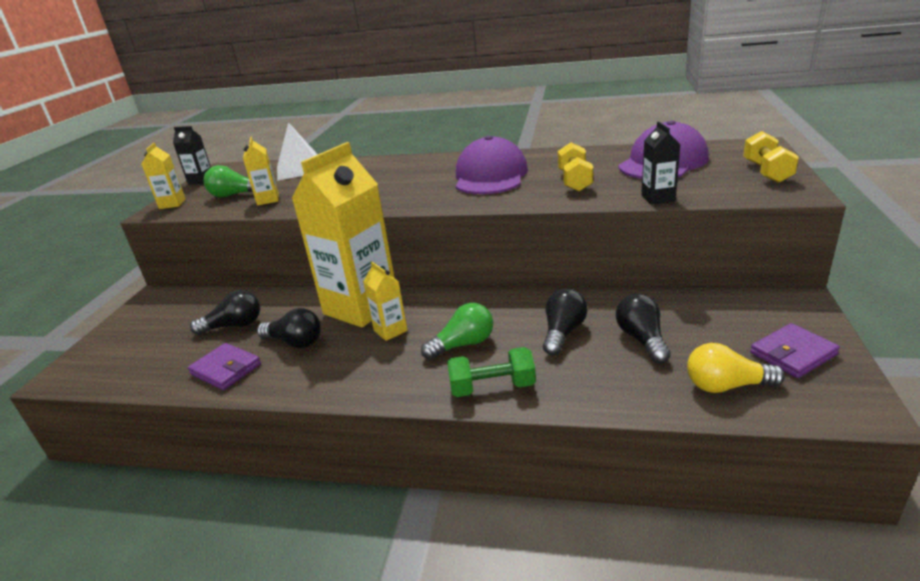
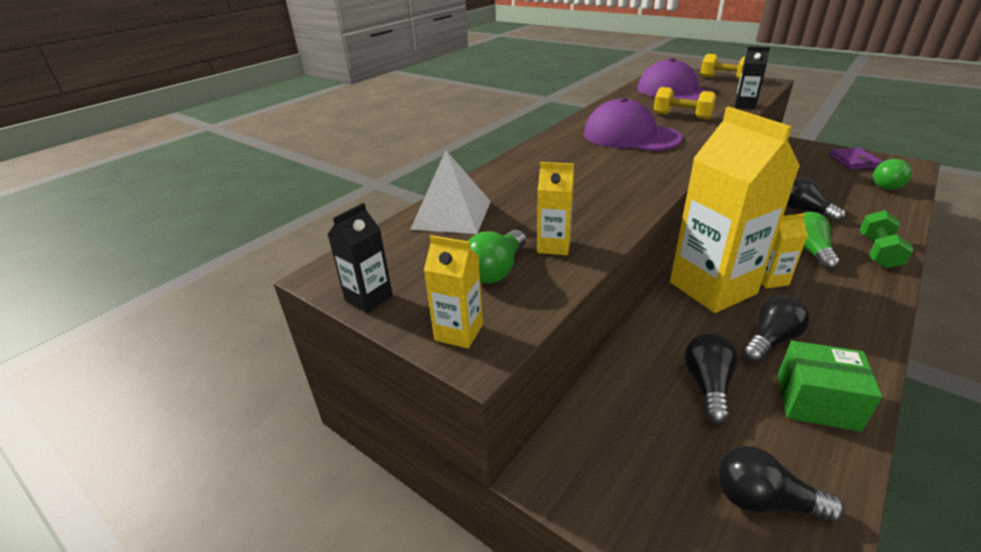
camera: 65 degrees left, 5 degrees up
(226, 369) = (817, 401): purple wallet -> green box
(642, 339) = (824, 190): black light bulb -> black light bulb (764, 501)
(726, 386) = (885, 184): yellow light bulb -> green light bulb

